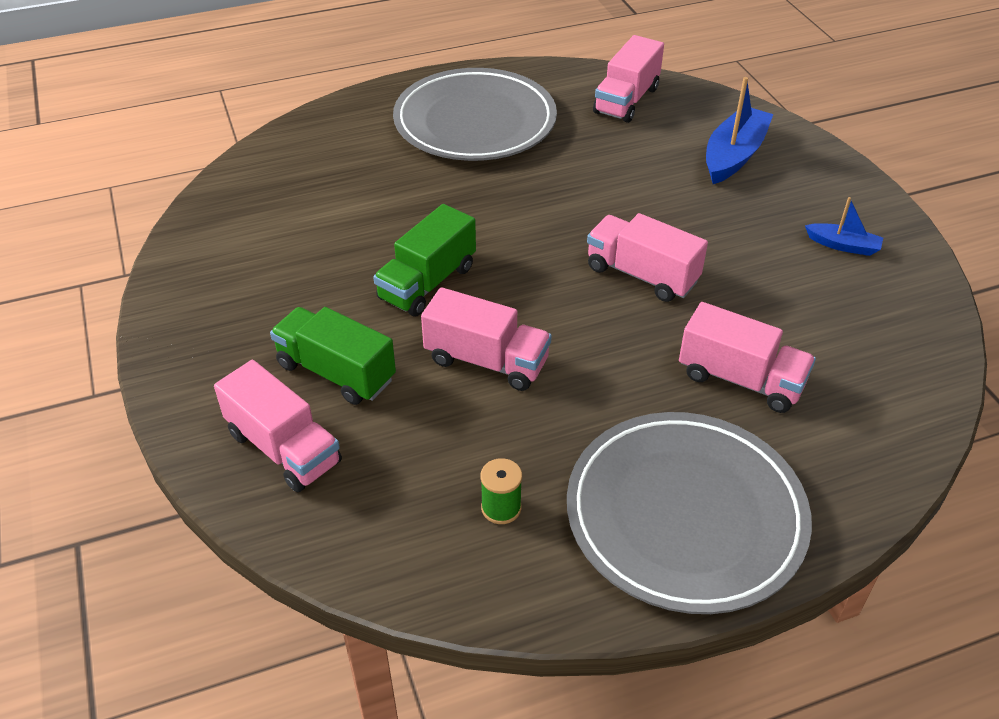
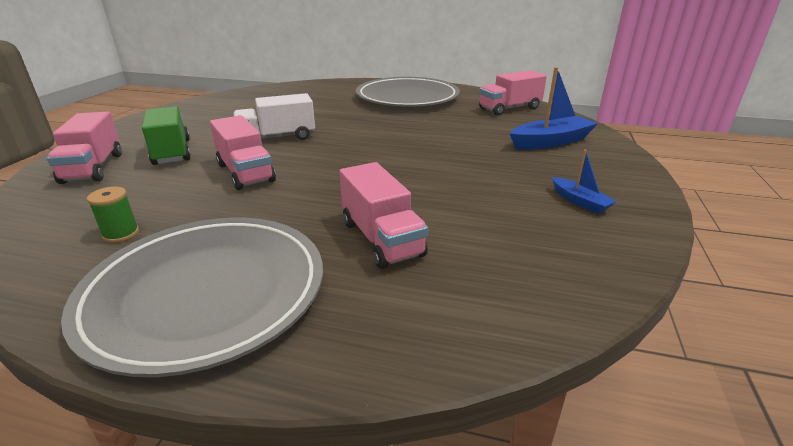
camera: 35 degrees right, 15 degrees down
(427, 283) = (277, 138): green truck -> white truck
(642, 275) = (400, 170): pink truck -> none

